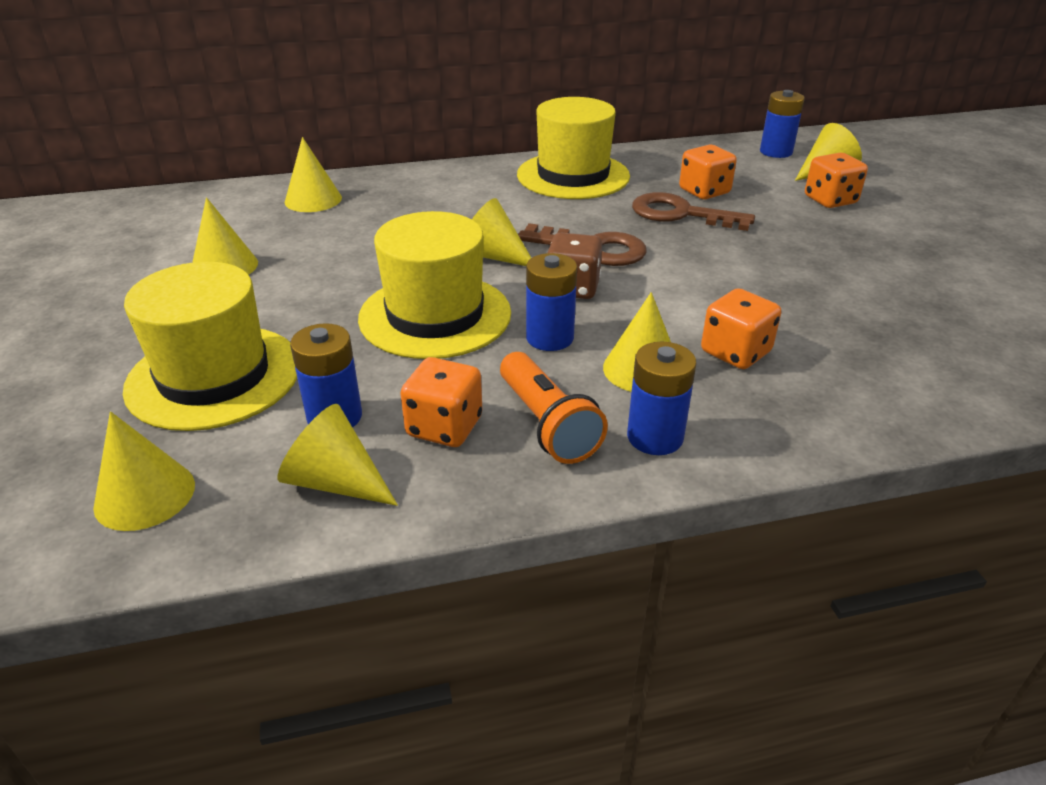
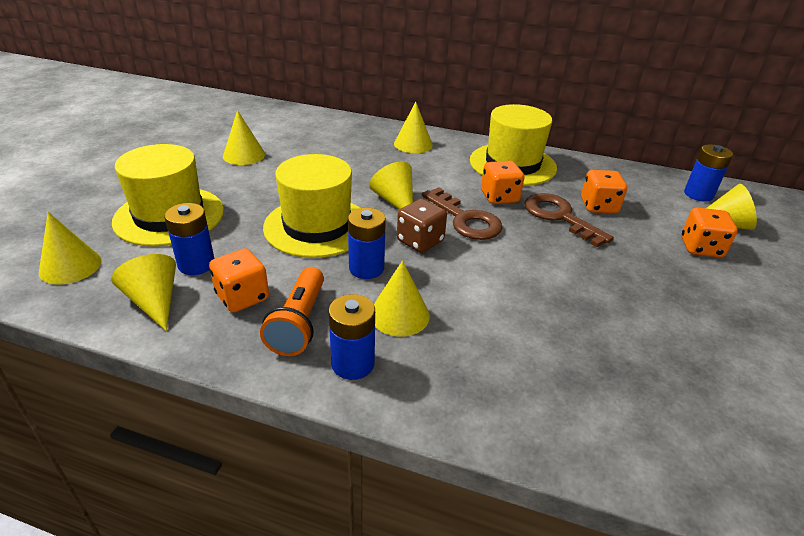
camera: 30 degrees right, 0 degrees up
(313, 200) = (333, 130): yellow cone -> yellow cone (413, 144)
(735, 352) = (478, 332): orange dice -> orange dice (499, 197)

